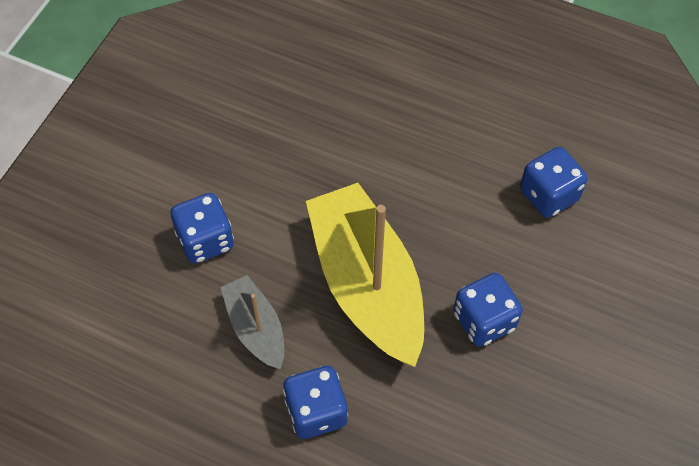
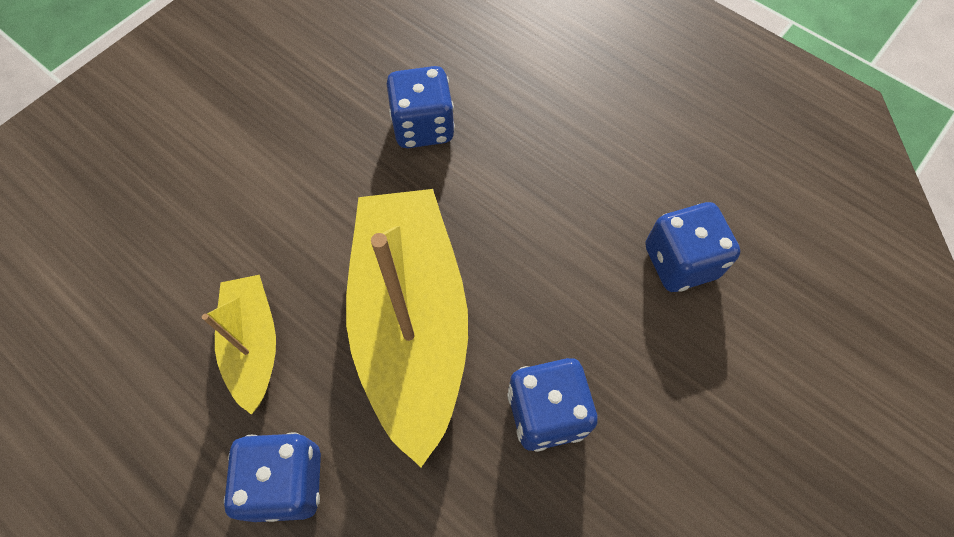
camera: 15 degrees right, 5 degrees up
(205, 240) = (237, 217): blue dice -> blue dice (423, 127)
(256, 328) = (253, 345): grey boat -> yellow boat

